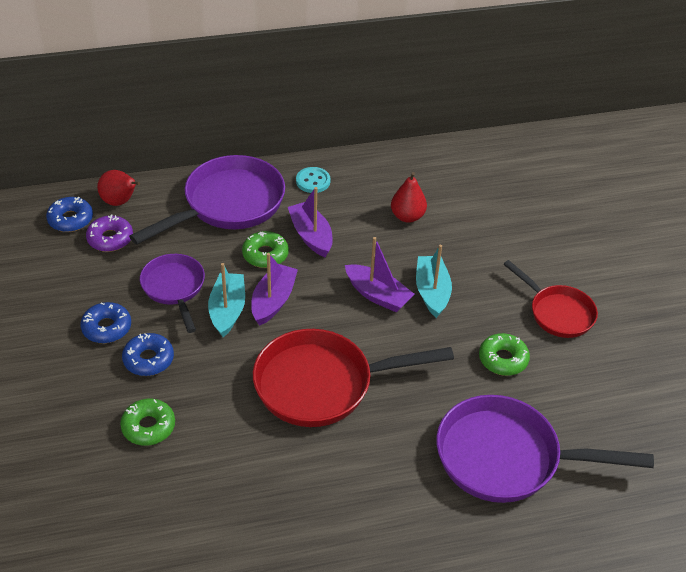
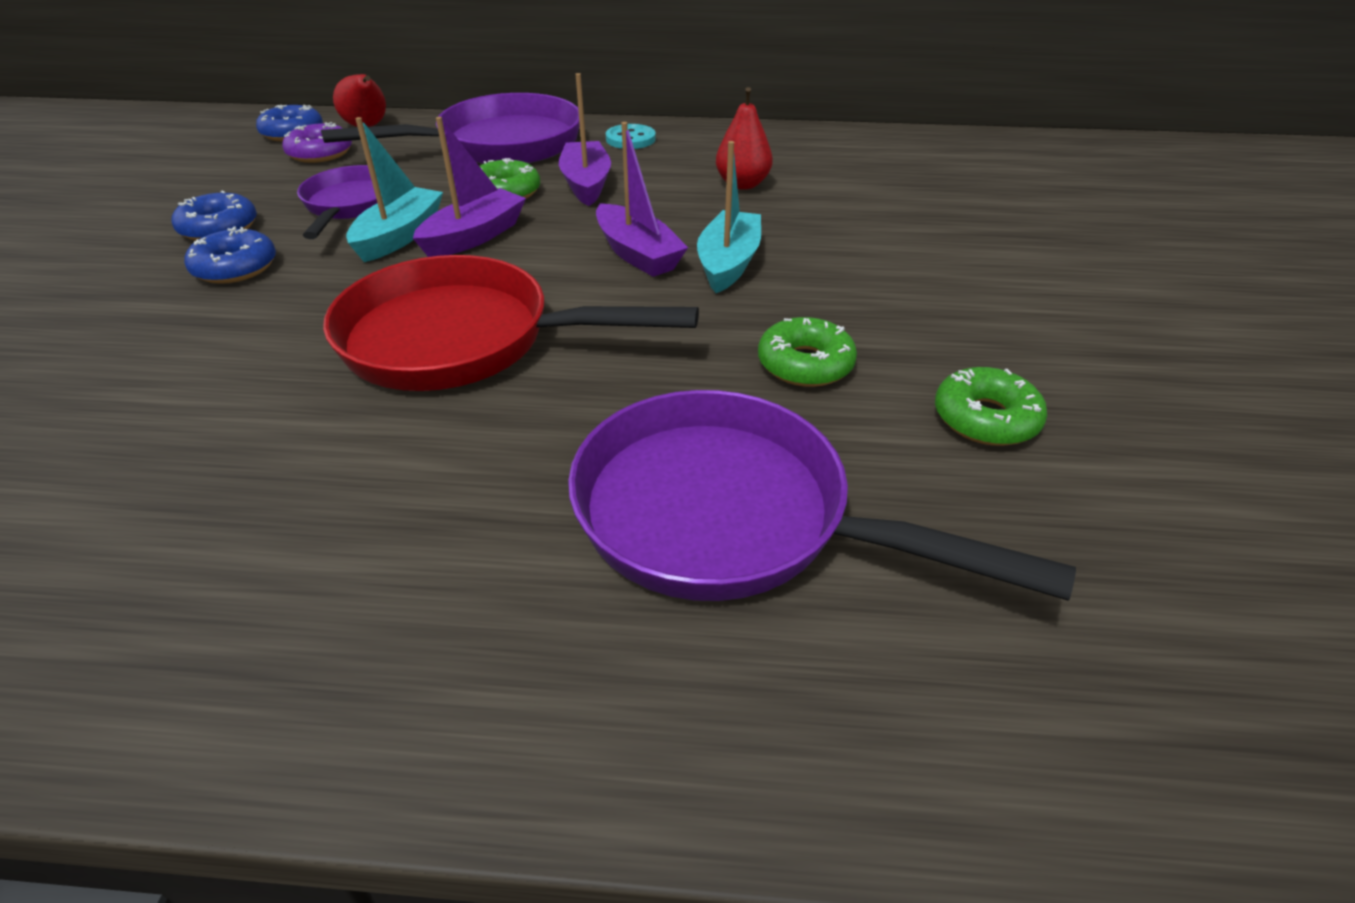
camera: 20 degrees right, 5 degrees down
(148, 427) = (146, 341): green donut -> green donut (985, 419)
(557, 313) = (941, 321): red pan -> none

